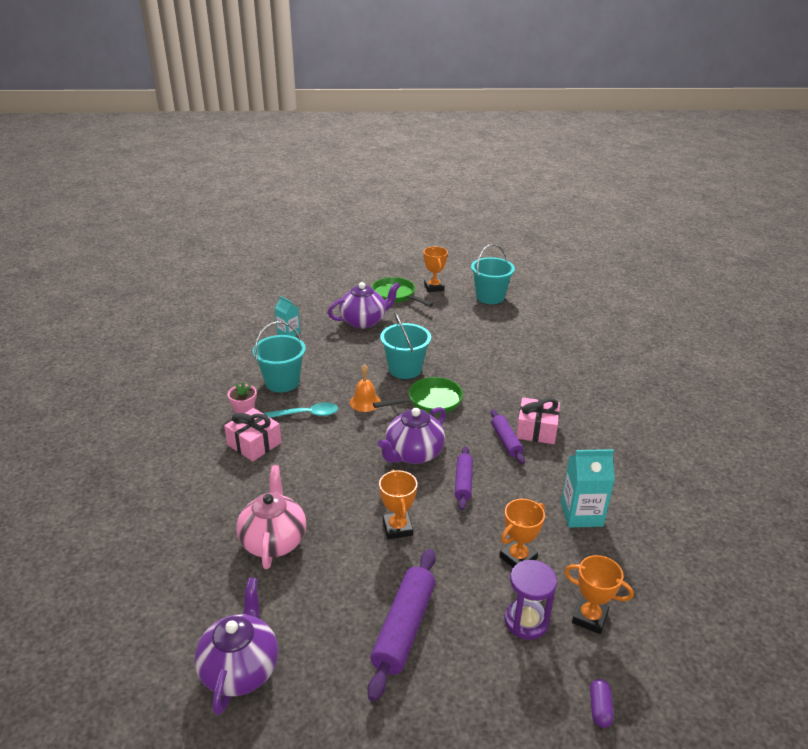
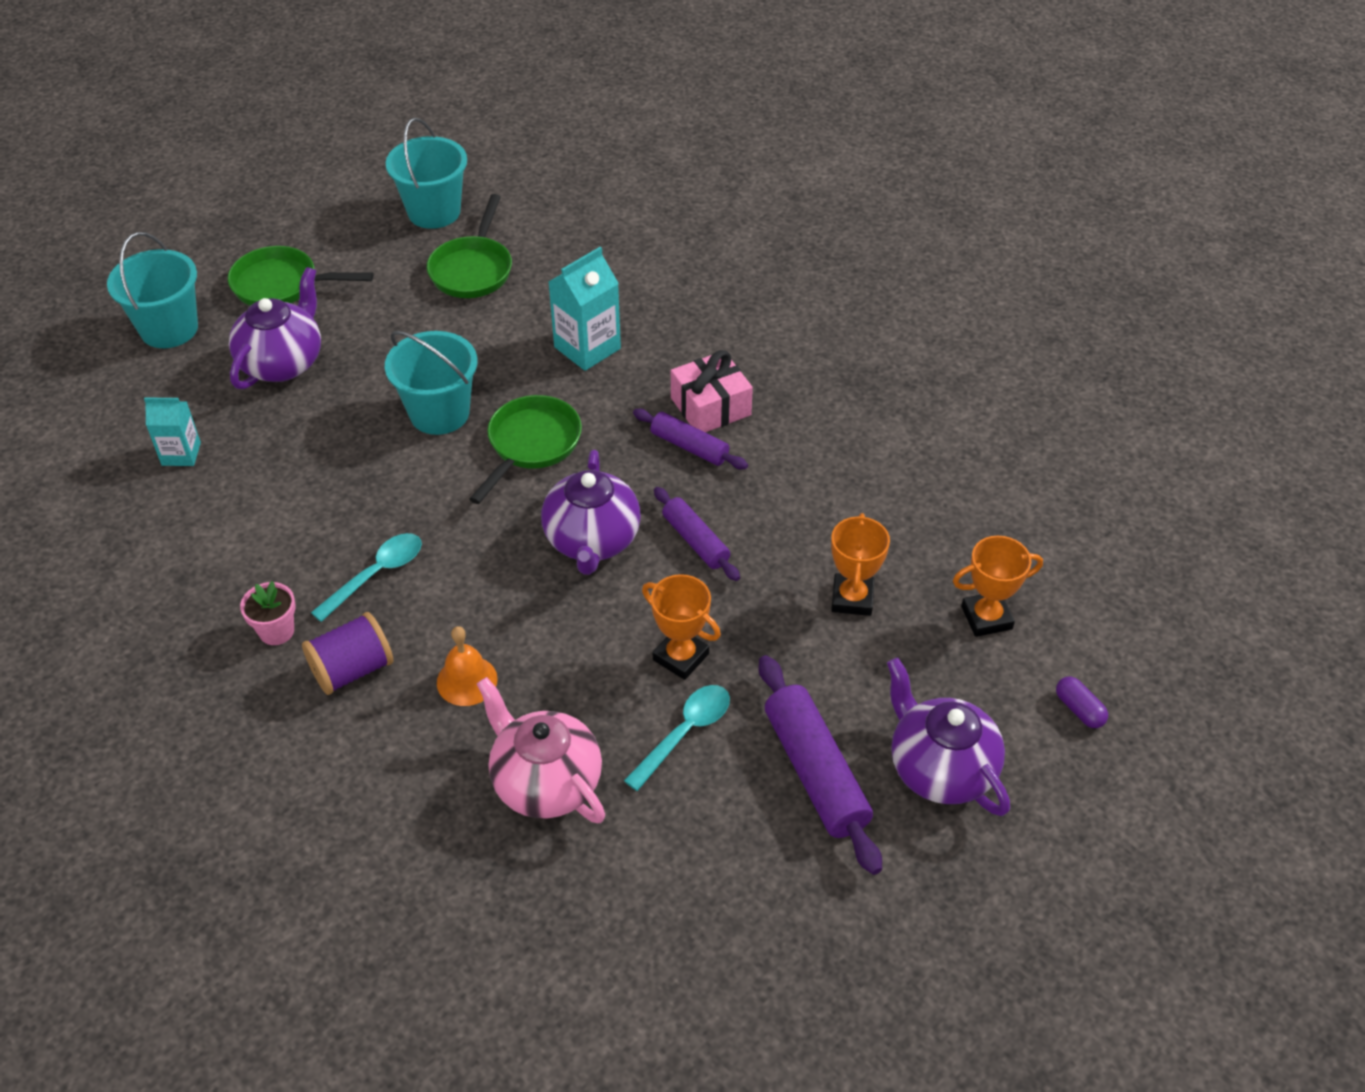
camera: 40 degrees left, 15 degrees up
(241, 668) = (688, 957): purple teapot -> purple teapot (940, 768)
(254, 444) = (352, 669): pink gift -> purple spool
(282, 382) = (275, 545): turquoise bucket -> turquoise bucket (169, 329)
(360, 563) = (685, 733): none -> turquoise spoon
(365, 402) = (440, 502): orange bell -> orange bell (467, 680)
(434, 287) = (328, 237): orange trophy -> none
(482, 324) = (473, 269): none -> green pan
(526, 621) = (930, 668): purple hourglass -> none
(581, 514) = (868, 494): turquoise carton -> turquoise carton (587, 348)

